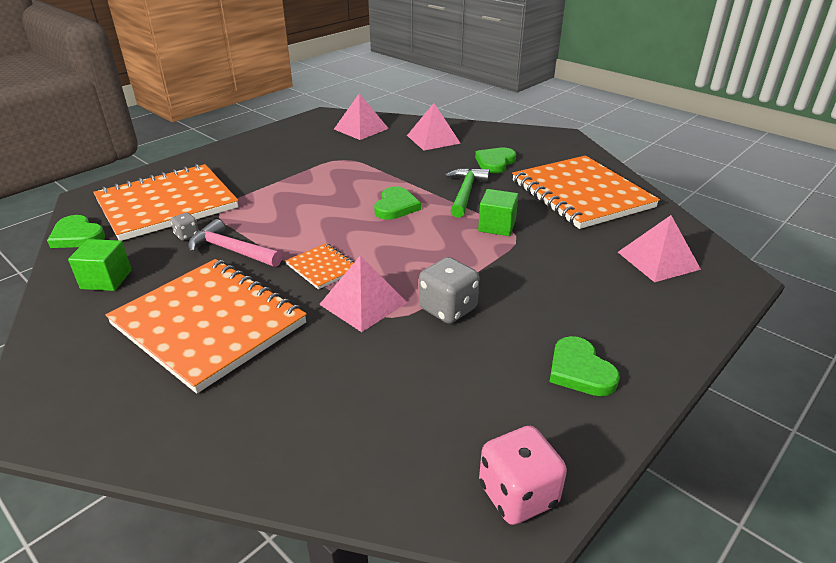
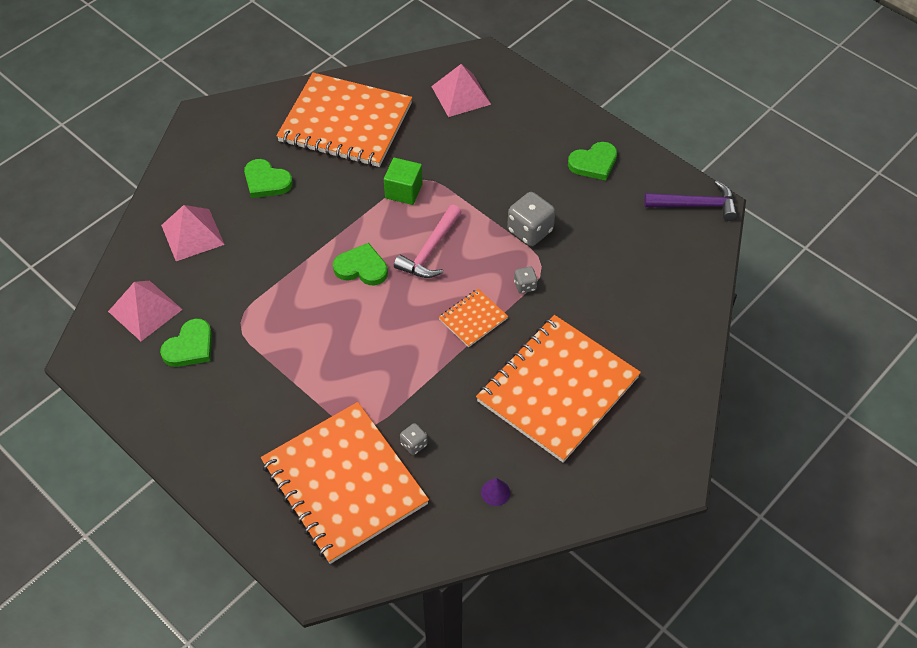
camera: 90 degrees left, 20 degrees up
(77, 236) = (412, 553): green heart -> green heart (190, 347)
(106, 279) = (495, 492): green cube -> purple cone
(231, 250) = (443, 397): pink hammer -> pink hammer (430, 251)
(363, 303) = (525, 286): pink pyramid -> grey dice
(465, 193) = (336, 210): green hammer -> none
(518, 494) = (696, 205): pink dice -> purple hammer
(581, 194) = (345, 123): orange notebook -> orange notebook turned 45 degrees clockwise

